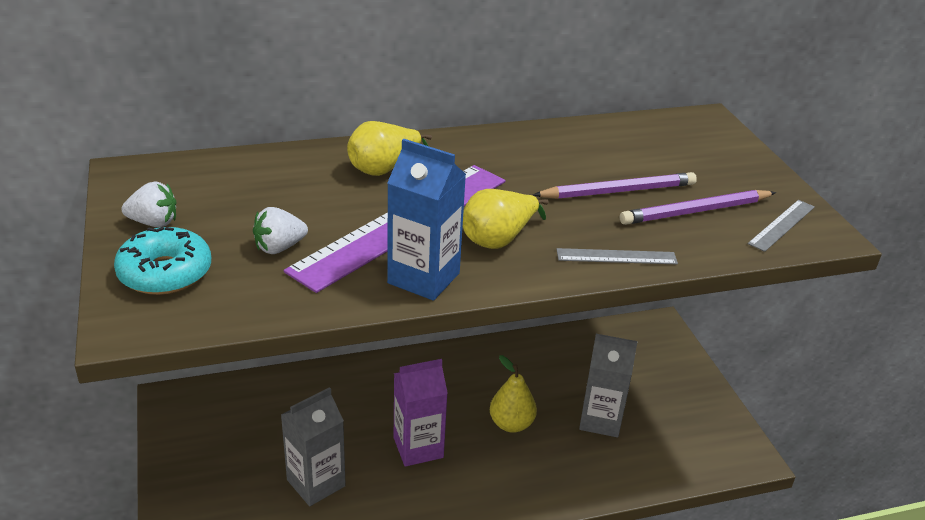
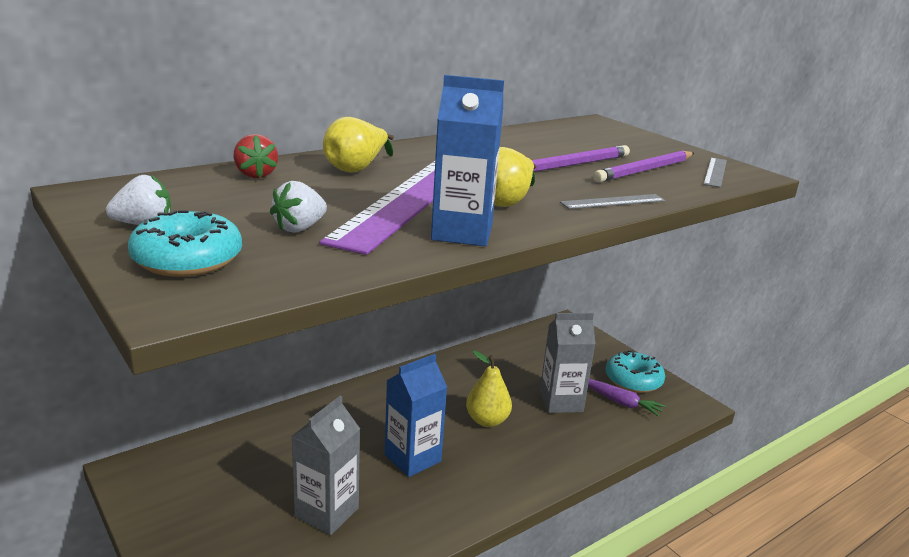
camera: 20 degrees left, 10 degrees down
(283, 166) = (255, 174): none -> red strawberry
(418, 447) = (412, 458): purple carton -> blue carton
(666, 435) = (620, 402): none -> purple carrot
(697, 412) = (633, 380): none -> turquoise donut

